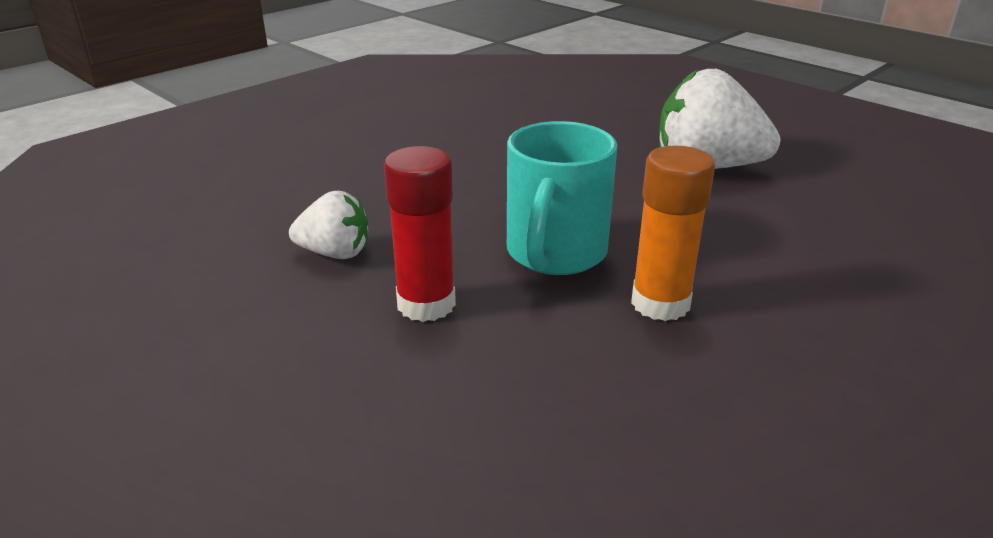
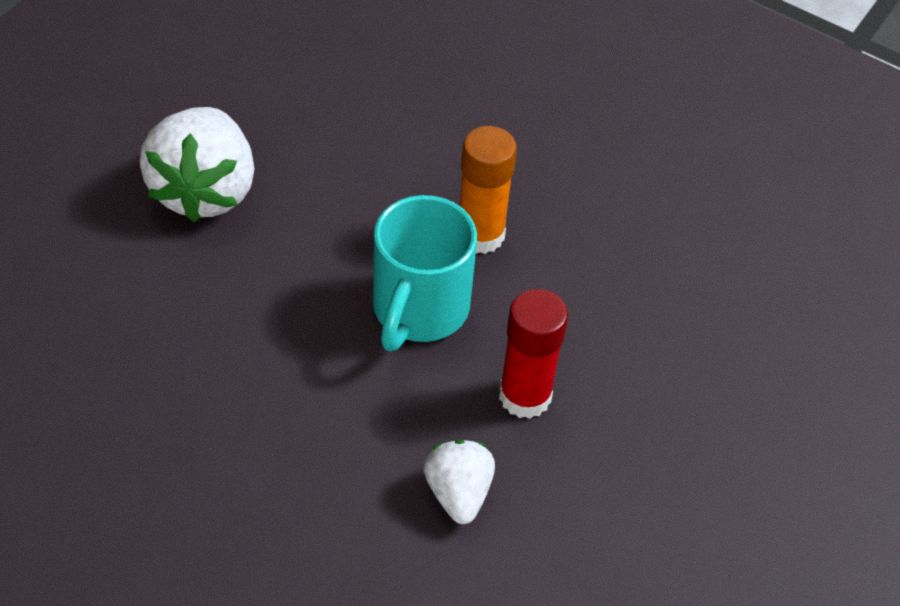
camera: 105 degrees left, 20 degrees up
(555, 254) = (418, 310): turquoise mug -> turquoise mug turned 105 degrees clockwise

